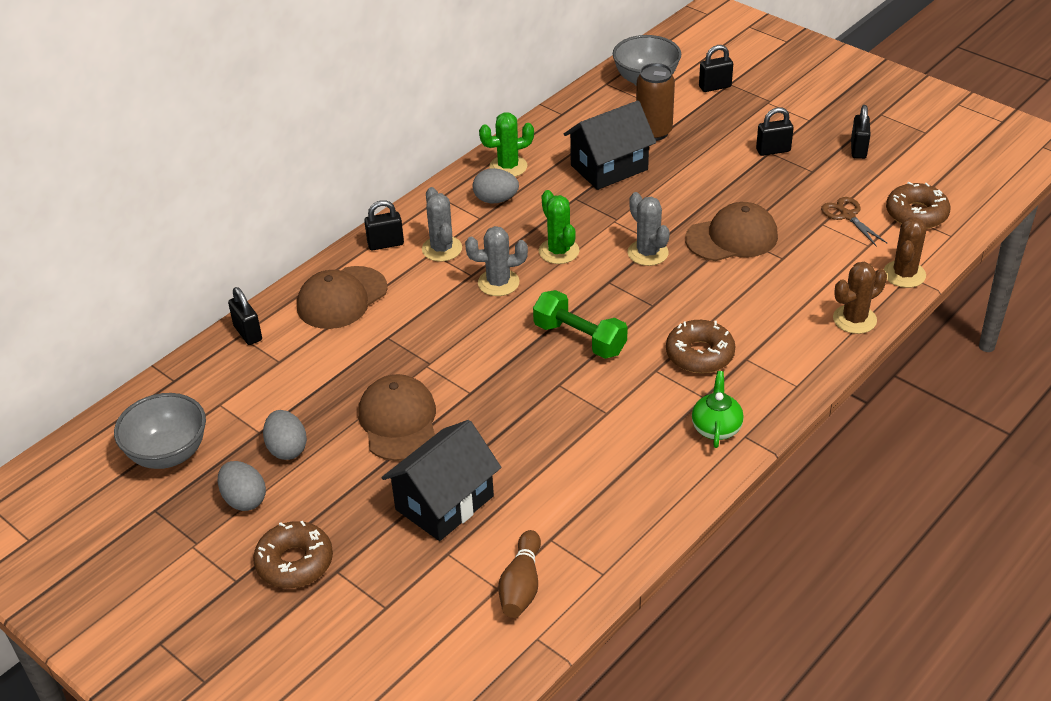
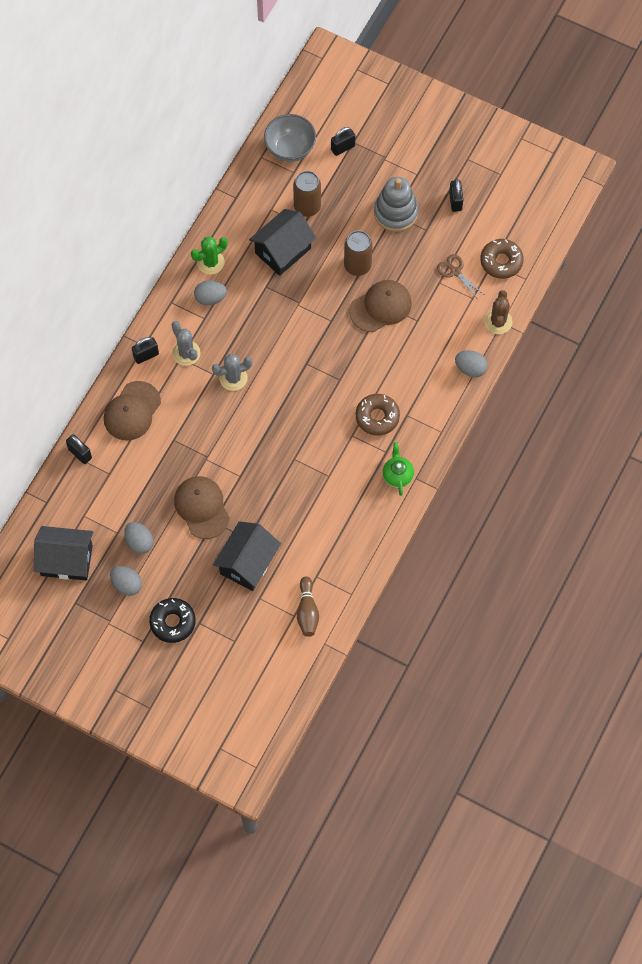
camera: 15 degrees left, 25 degrees up
(168, 454) = (66, 560): grey bowl -> black house
(294, 562) = (172, 622): brown donut -> black donut
(559, 251) = (266, 341): green cactus -> none
(580, 339) = (298, 418): green dumbbell -> none
(647, 253) = (327, 332): grey cactus -> none
(708, 193) = (357, 266): none -> brown can
(773, 150) = (395, 212): black padlock -> grey stacking toy
(854, 319) = (470, 368): brown cactus -> grey egg

